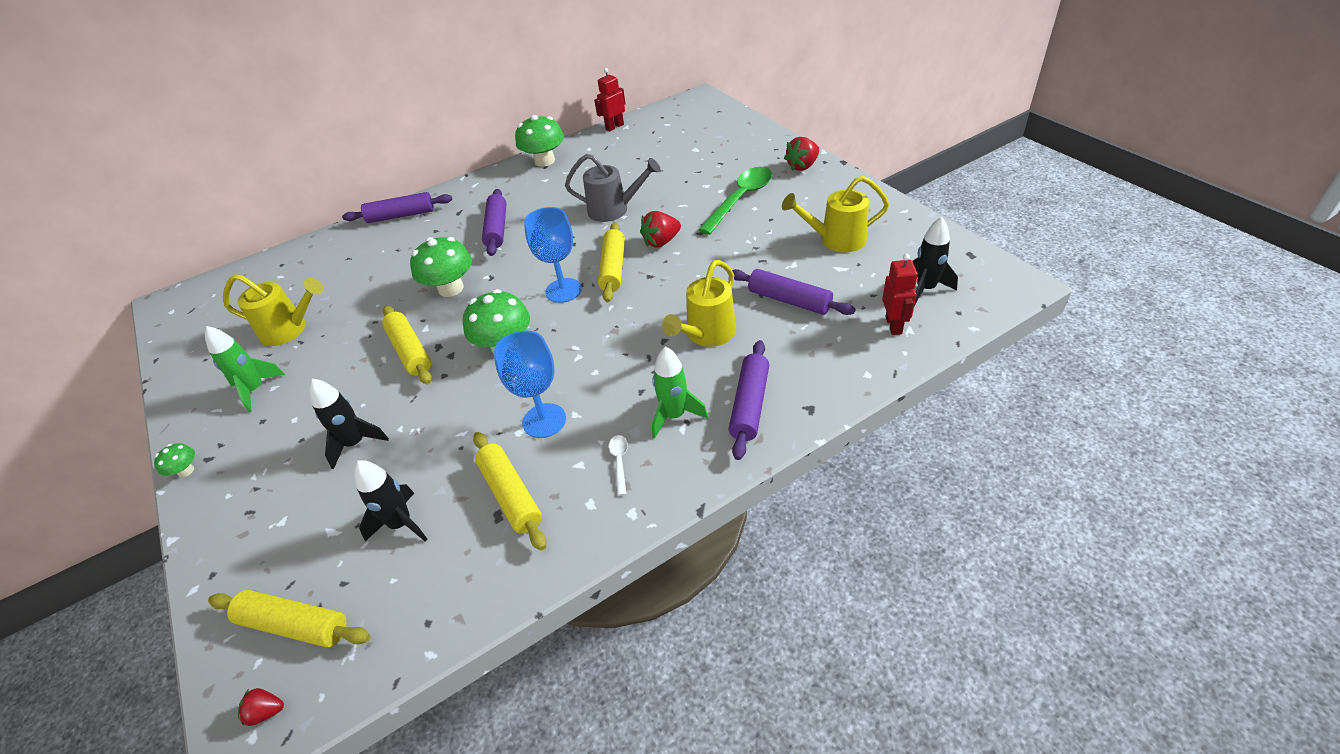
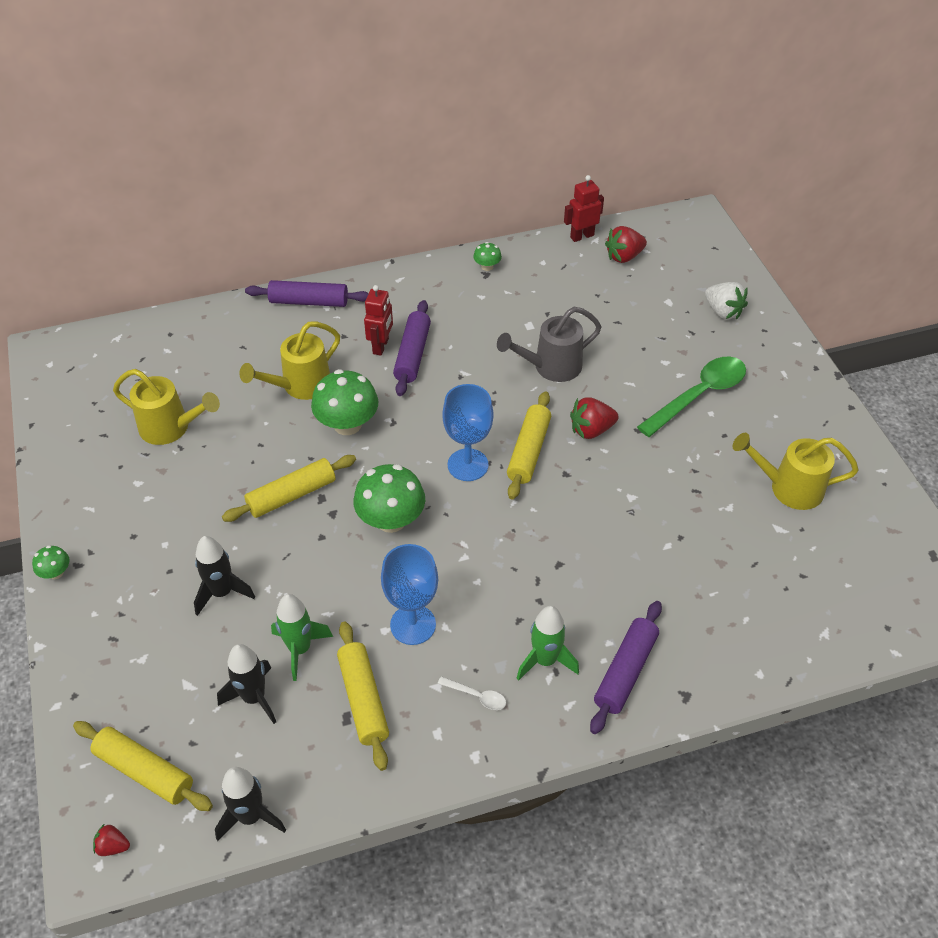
camera: 10 degrees right, 5 degrees up
(255, 390) = (130, 496): green rocket -> green rocket (300, 649)
(410, 351) = (292, 495): yellow rolling pin -> yellow rolling pin turned 75 degrees clockwise
(544, 161) = (487, 267): green mushroom -> green mushroom, size x0.48
(614, 210) = (550, 367): grey watering can -> grey watering can turned 135 degrees clockwise
(619, 462) = (477, 696): white spoon -> white spoon turned 105 degrees clockwise
(706, 335) = (606, 571): yellow watering can -> yellow watering can (300, 386)
(739, 145) = (723, 311): none -> white strawberry
(789, 300) = (708, 554): purple rolling pin -> none
(802, 166) = (787, 367): red strawberry -> red strawberry (624, 256)
(894, 325) = (810, 622): red robot -> red robot (381, 346)
(925, 289) = (863, 586): black rocket -> black rocket (251, 816)

